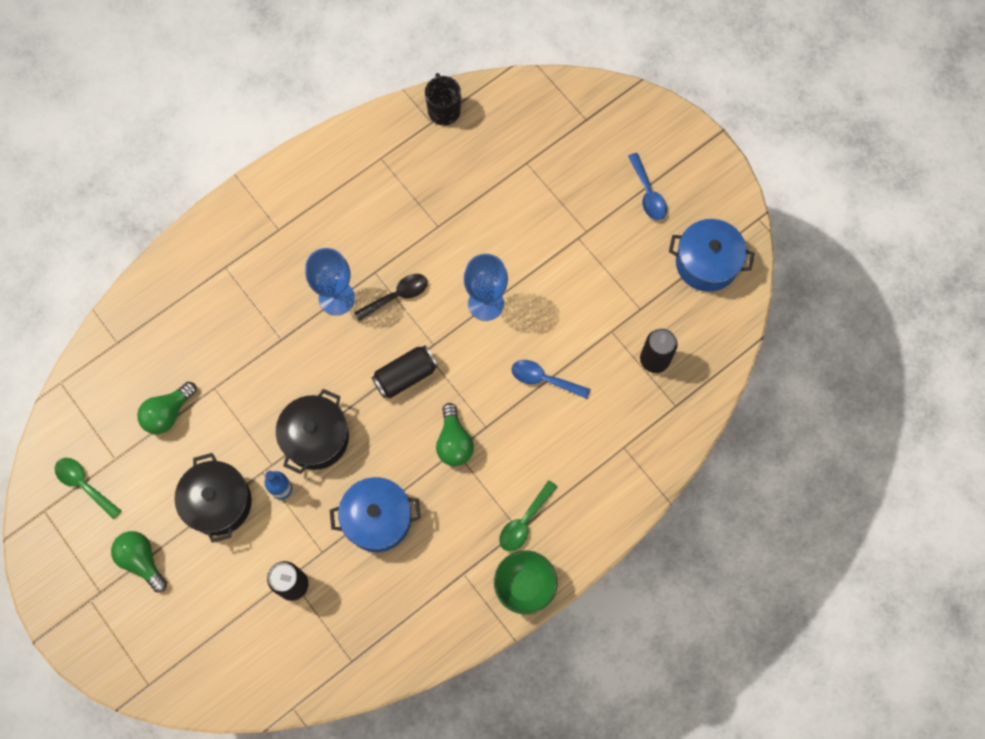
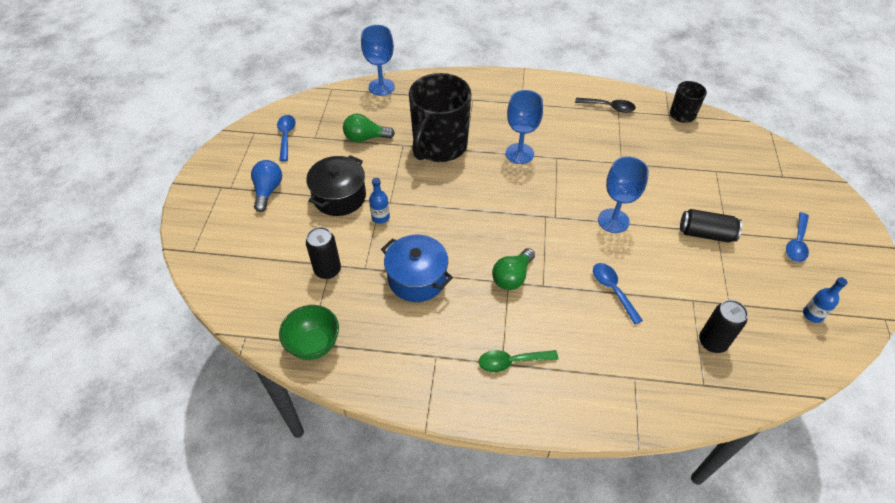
camera: 45 degrees right, 20 degrees down
(84, 484) = (286, 136): green spoon -> blue spoon
(112, 333) = (381, 87): none -> blue goblet
(142, 560) = (268, 191): green light bulb -> blue light bulb
(252, 357) = (439, 146): none -> black mug
(316, 438) = (430, 208): black pot -> none
(397, 296) = (558, 177): black spoon -> black spoon (609, 107)
(405, 376) = (519, 219): black can -> black can (706, 234)
(524, 586) = (469, 402): green bowl -> green bowl (314, 345)
(706, 263) = (812, 315): blue pot -> blue bottle

